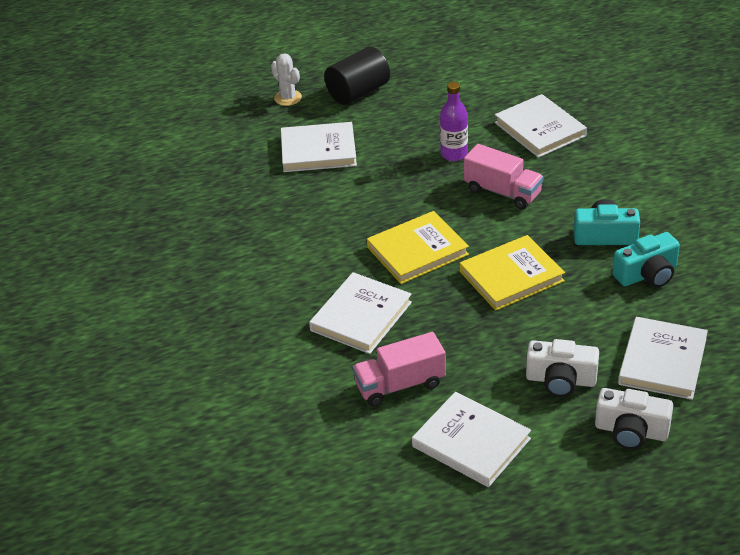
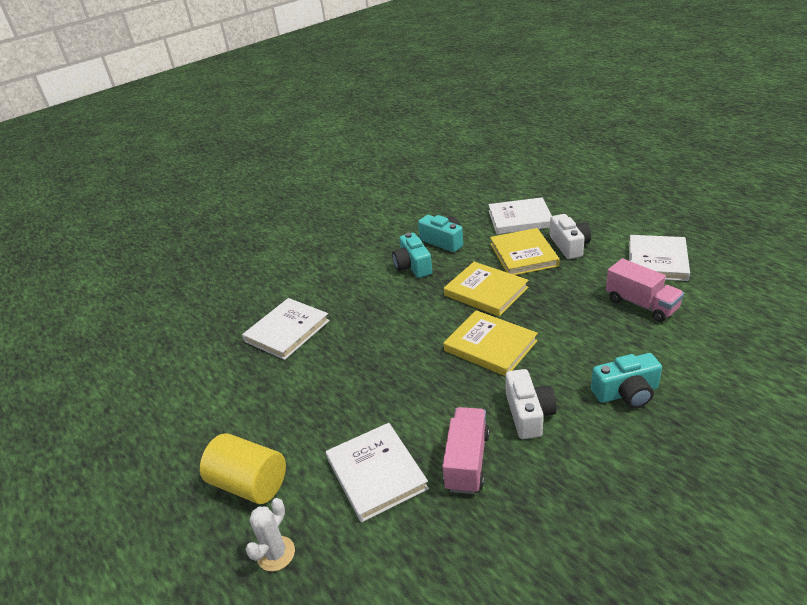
camera: 110 degrees left, 5 degrees down
(289, 312) = (626, 393): none -> turquoise camera
(358, 92) = (249, 484): black cylinder -> yellow cylinder
(361, 316) = (592, 348): white book -> none
(454, 154) = (343, 369): purple bottle -> none
(502, 192) = (386, 325): pink truck -> pink truck (467, 461)
(567, 331) = (523, 255): none -> yellow book
(631, 431) = (586, 215): white camera -> white camera (528, 414)

